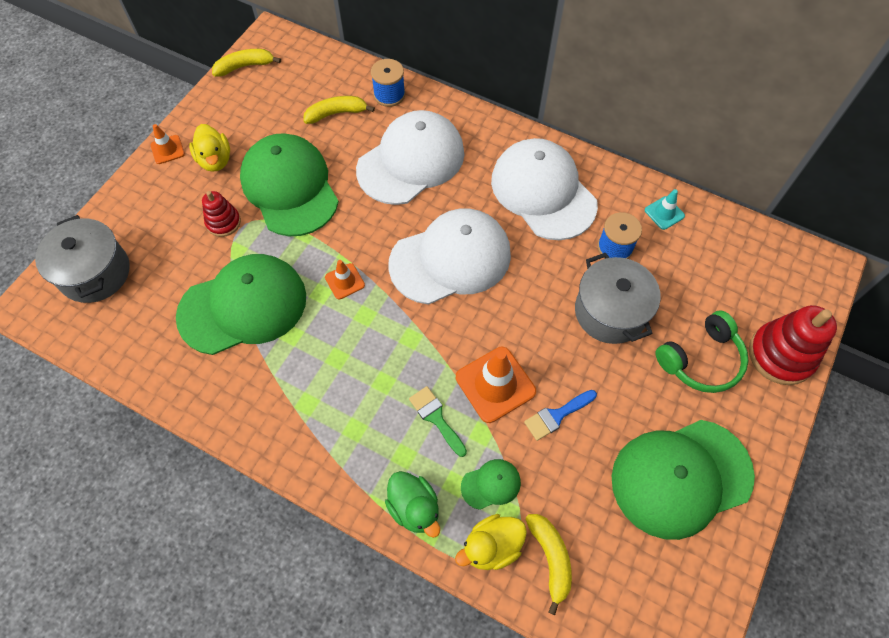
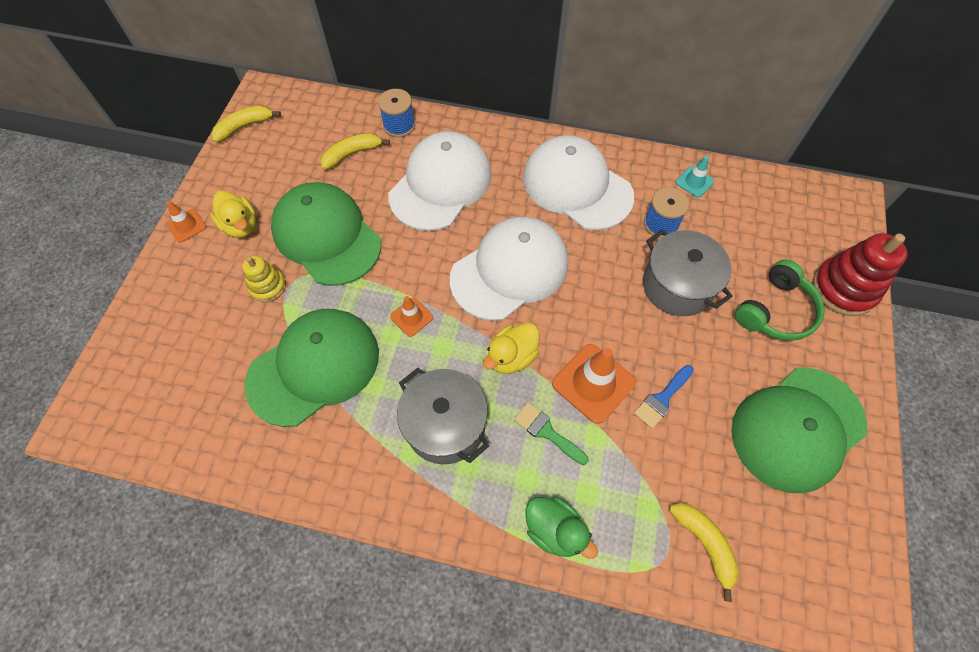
camera: 15 degrees left, 0 degrees up
(95, 273) = (142, 371): grey pot -> grey pot (445, 425)
(223, 222) = (268, 286): red stacking toy -> yellow stacking toy
(491, 484) = (622, 485): green cap -> none
(491, 546) = (644, 548): yellow duck -> yellow duck (511, 357)

